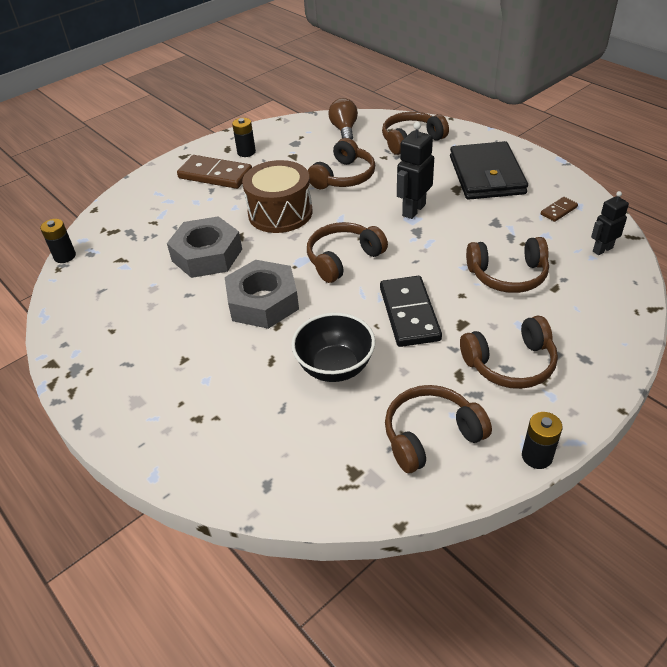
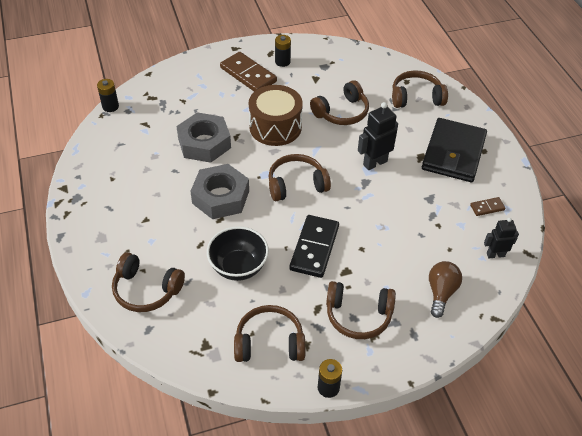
camera: 20 degrees right, 5 degrees up
(344, 130) = (370, 67): brown light bulb -> brown light bulb (441, 292)
(508, 275) = (407, 246): brown headphones -> brown headphones (146, 290)

